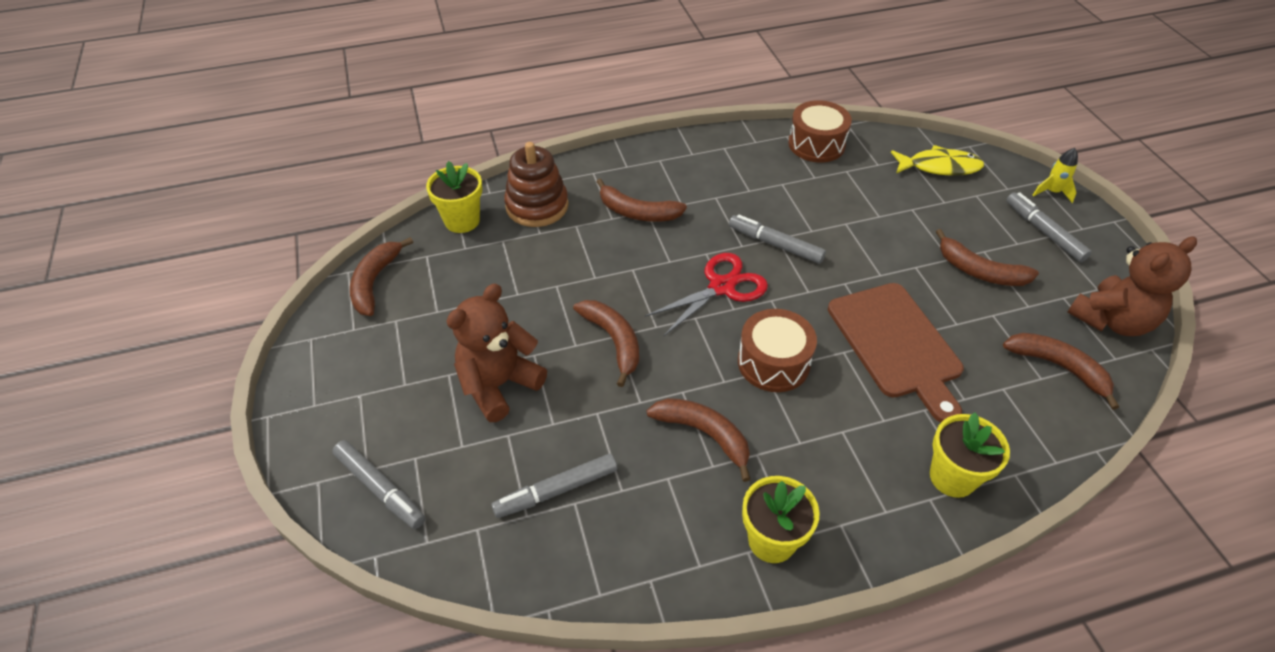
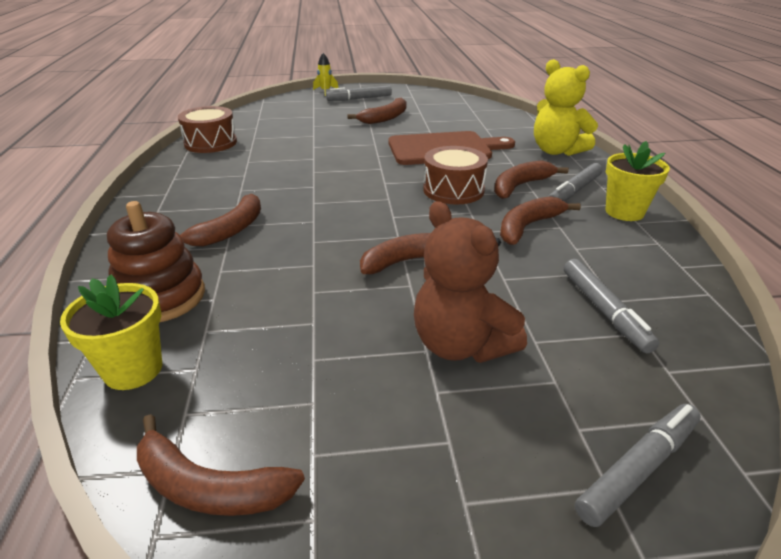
camera: 80 degrees left, 15 degrees down
(721, 287) = (360, 200): red scissors -> none
(775, 244) = (321, 173): grey marker -> grey marker (574, 191)
(939, 167) = (276, 112): yellow fish -> none
(952, 477) = (556, 151): yellow flower pot -> yellow teddy bear
(1058, 367) = (471, 114): brown banana -> brown banana (520, 186)
(1111, 320) = (438, 98): brown teddy bear -> none

